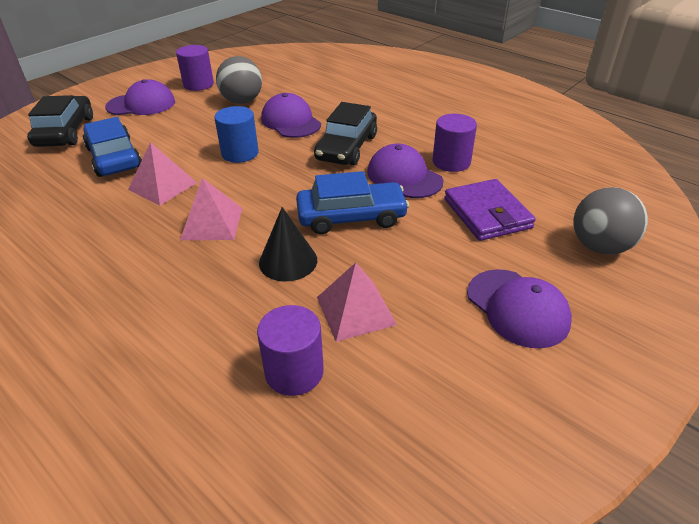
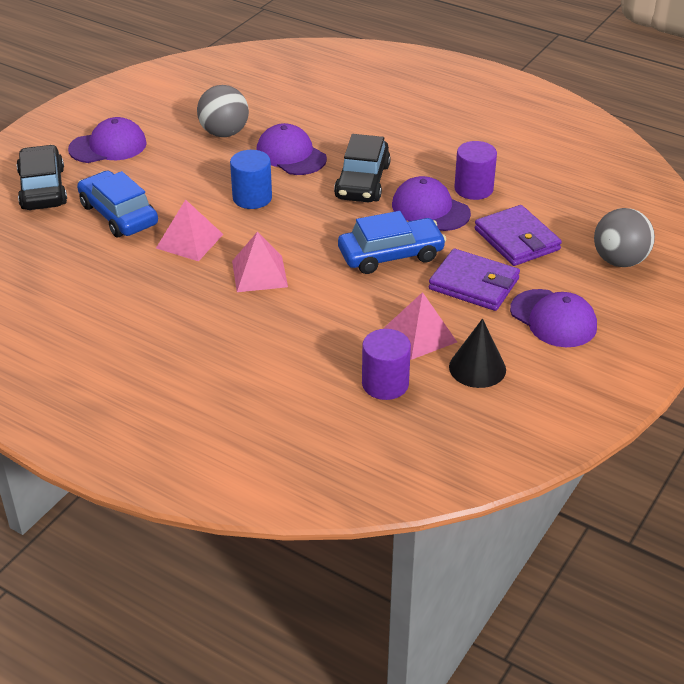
camera: 10 degrees left, 0 degrees up
(198, 84) = (161, 113): purple cylinder -> none
(288, 261) = (346, 301): black cone -> black cone (477, 368)
(431, 256) = (474, 284): none -> purple wallet

